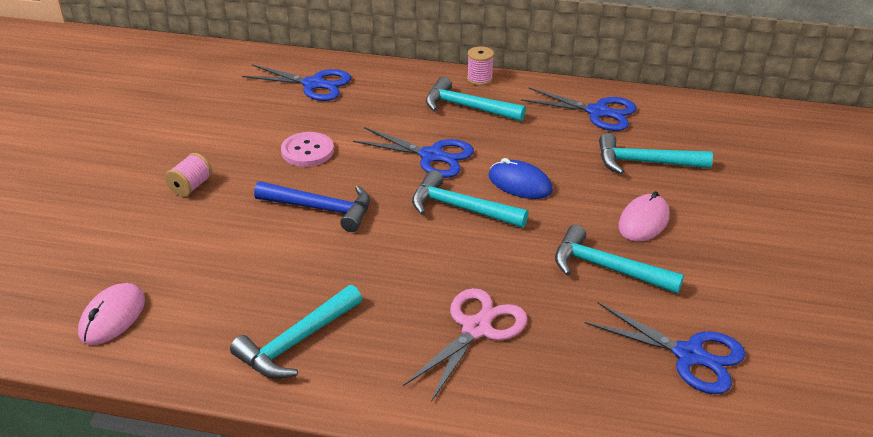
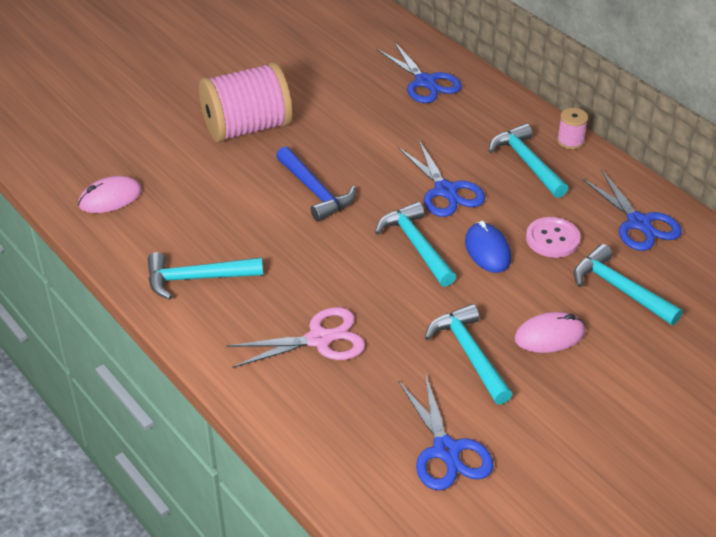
camera: 40 degrees right, 5 degrees up
(191, 187) = (247, 128): pink spool -> pink spool, size x2.41
(307, 151) = (356, 139): pink button -> pink button (552, 239)

